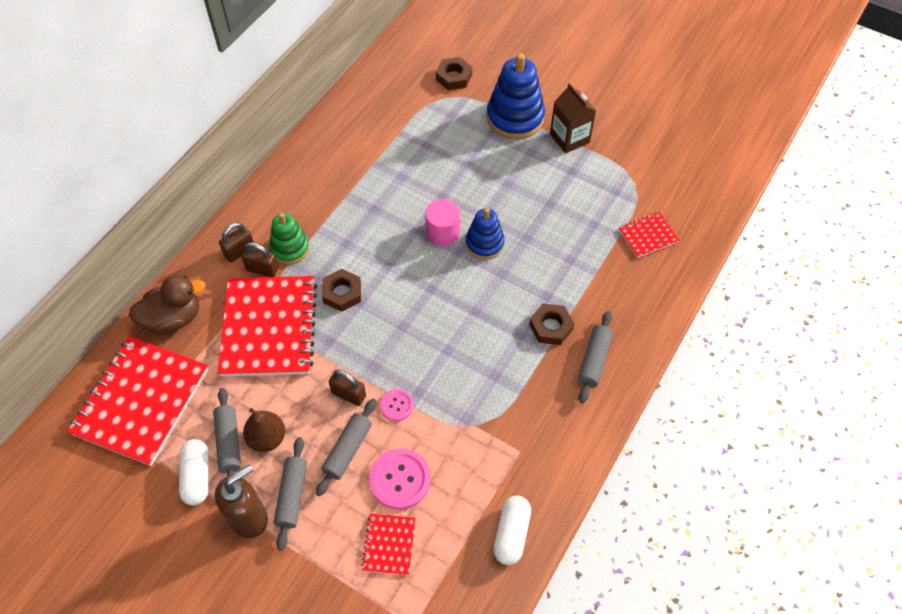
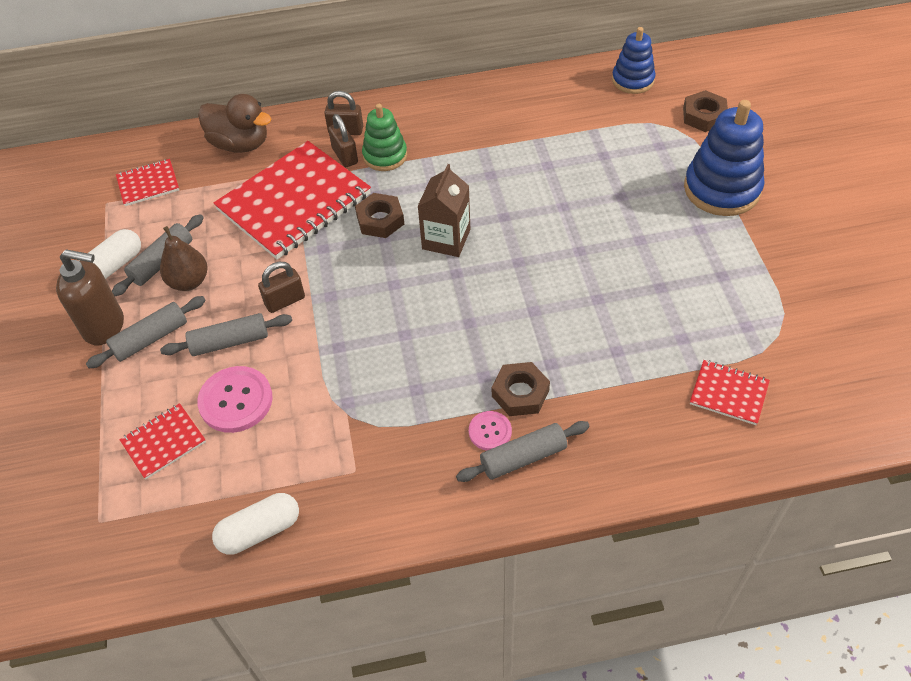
camera: 50 degrees right, 5 degrees down
(141, 401) = (148, 184): red notebook -> red notebook, size x0.46
(348, 394) = (285, 301): brown padlock -> brown padlock turned 75 degrees clockwise
(396, 405) = (308, 341): pink button -> pink button (490, 431)
(442, 232) = (525, 236): pink cylinder -> none
(484, 243) = (551, 274): blue stacking toy -> blue stacking toy (632, 80)
(569, 138) = (757, 244): brown carton -> brown carton (446, 239)

